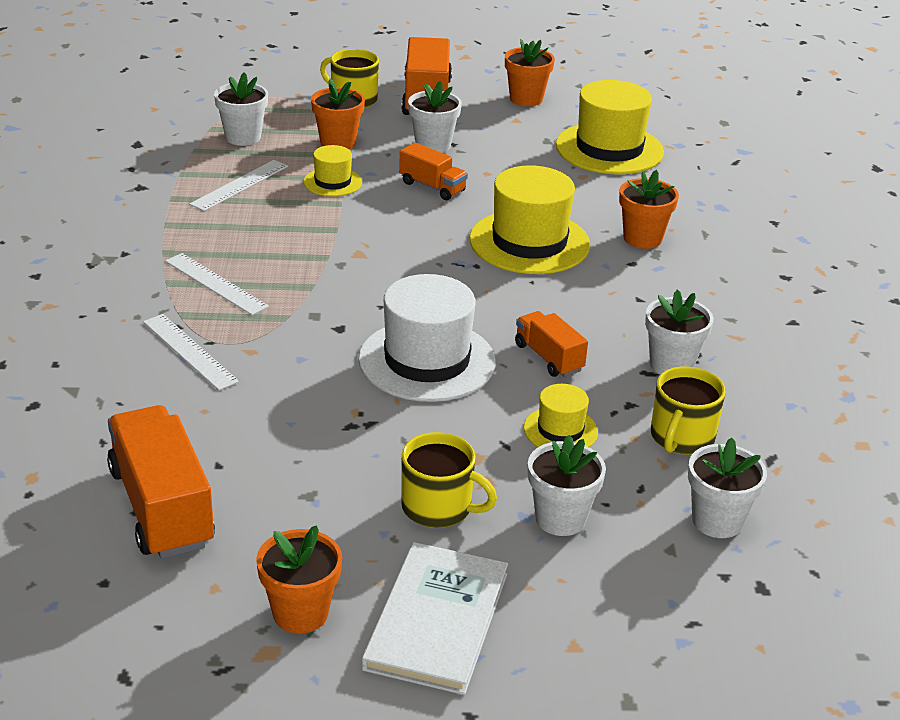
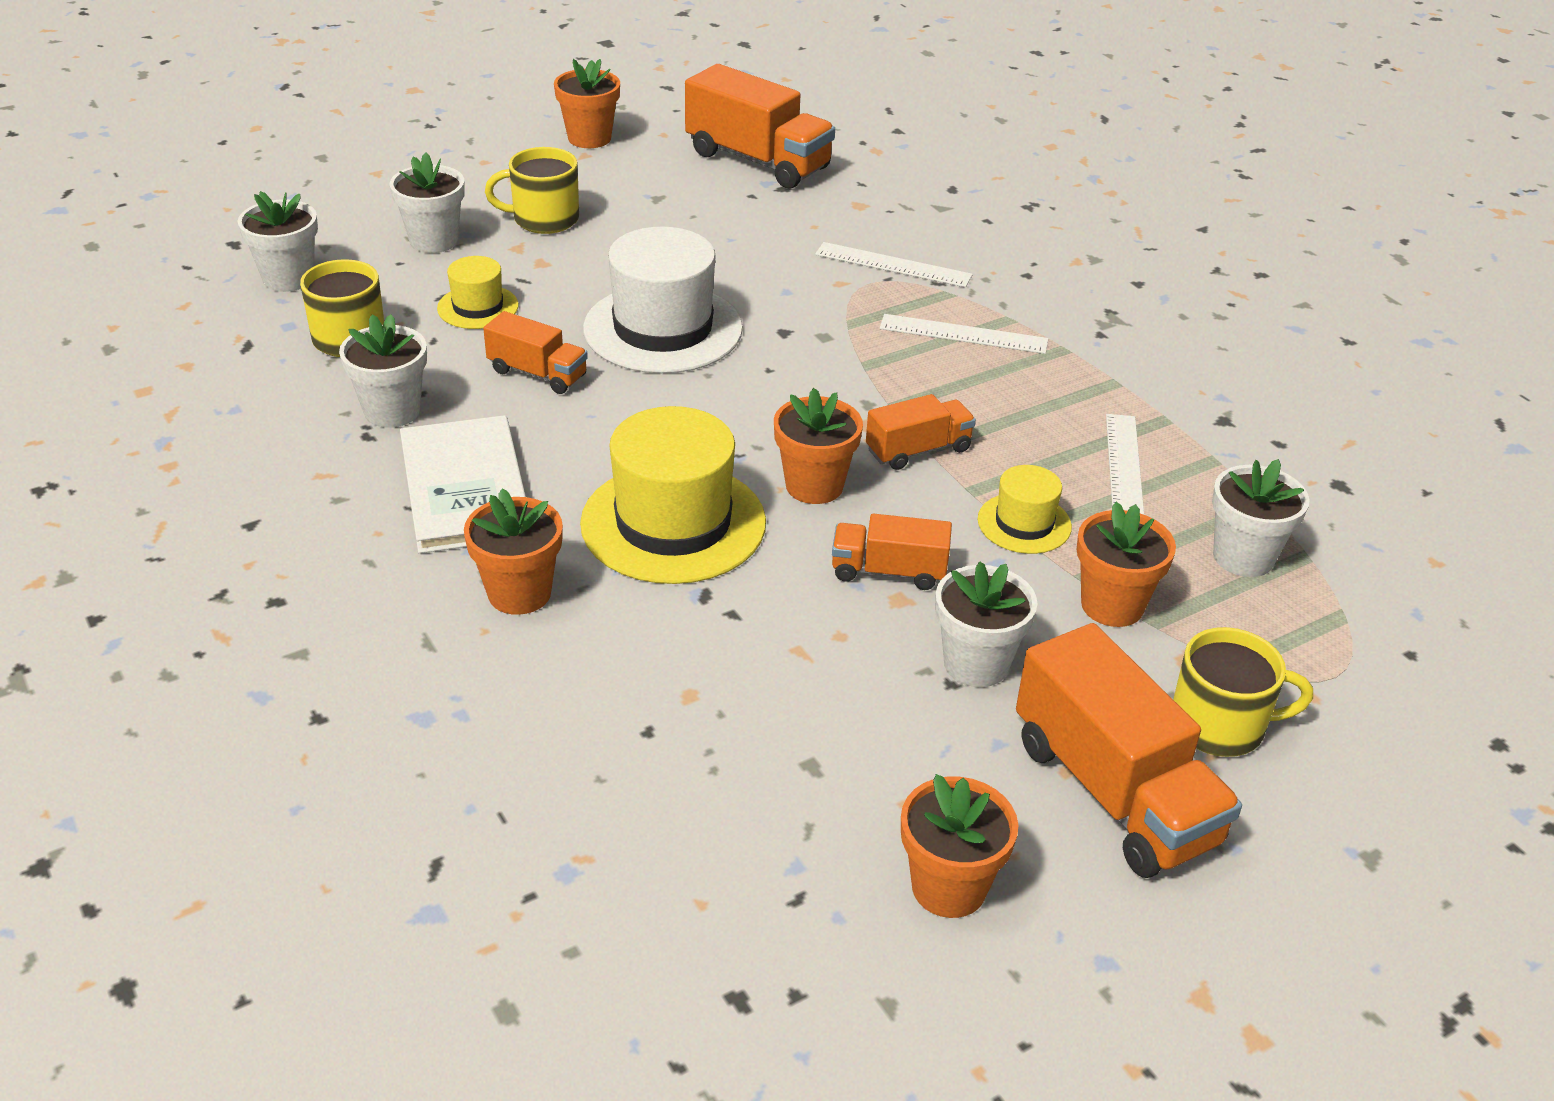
camera: 150 degrees right, 5 degrees up
(343, 231) = (918, 450): none -> orange truck
(427, 233) = (814, 486): none -> orange flower pot
(437, 621) = (488, 159): white book -> white book (465, 488)
(609, 149) = (690, 794): yellow hat -> none

